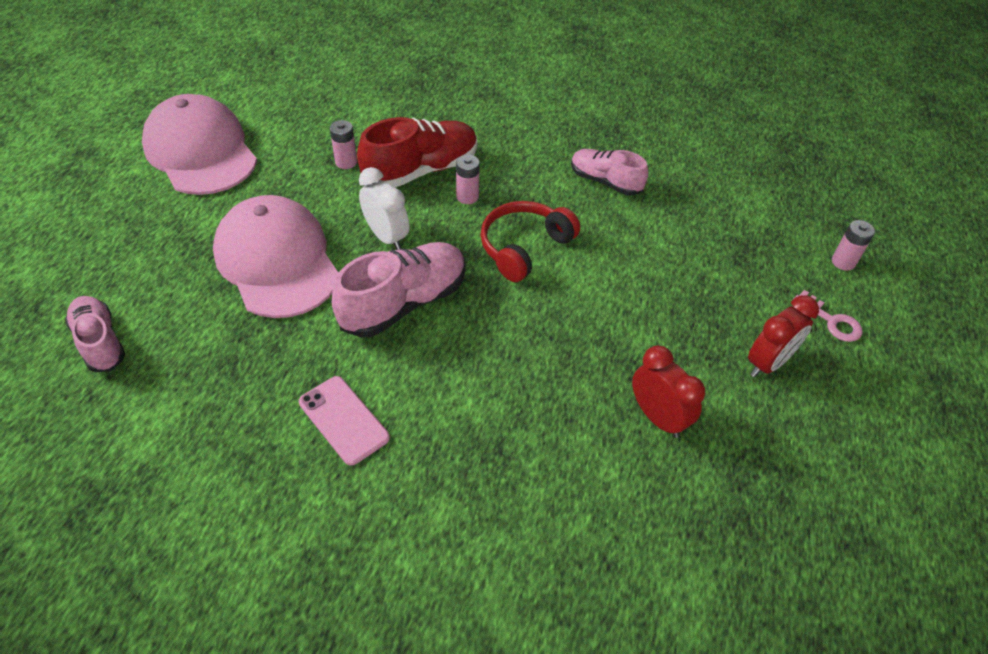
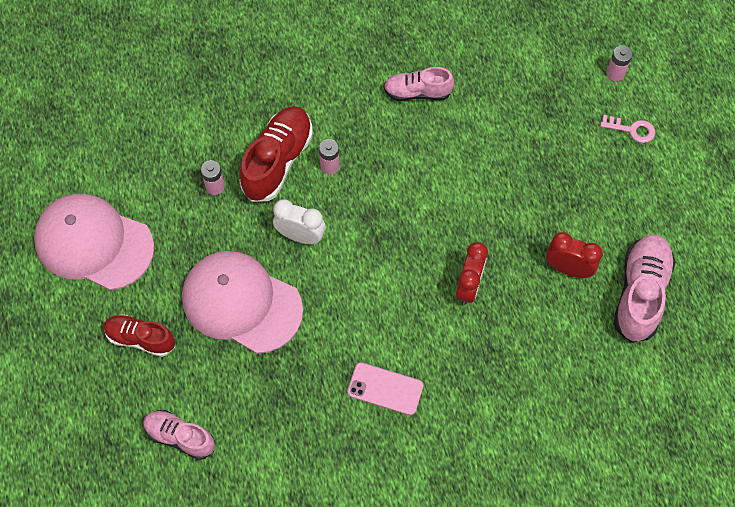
camera: 30 degrees left, 15 degrees up
(158, 240) = (141, 339): none -> red shoe
(404, 303) = (355, 282): pink shoe -> pink shoe (640, 293)
(524, 247) = (402, 187): red headphones -> none
(768, 363) = (610, 187): red clock -> red clock (469, 286)

